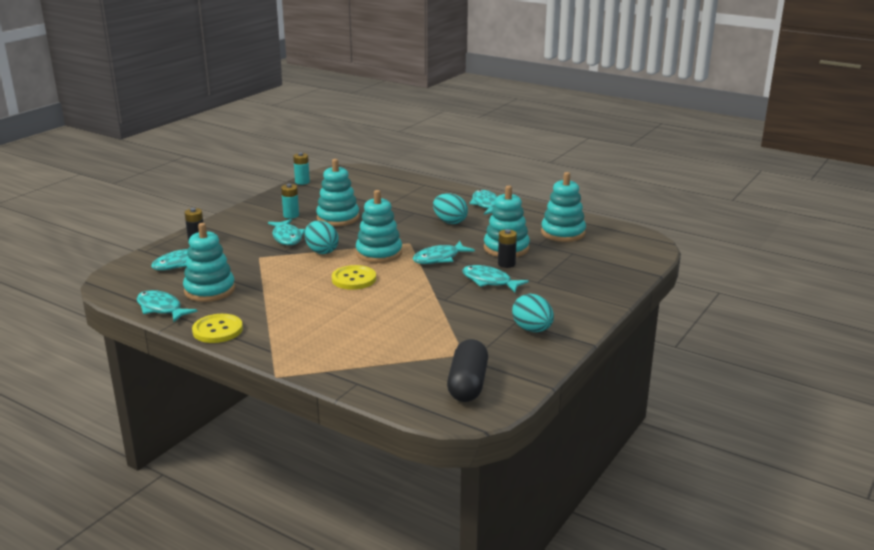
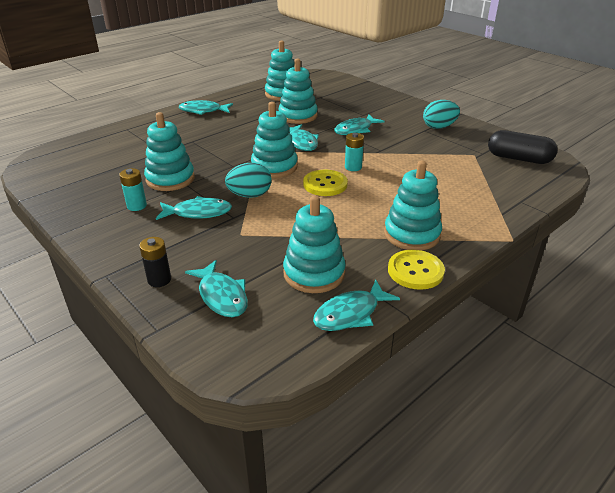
camera: 75 degrees left, 10 degrees up
(274, 325) = (412, 234): none -> turquoise stacking toy
(302, 182) = (38, 191): turquoise battery -> turquoise battery (353, 167)
(450, 222) = (227, 129): turquoise egg -> none
(506, 264) = (327, 120): black battery -> none

